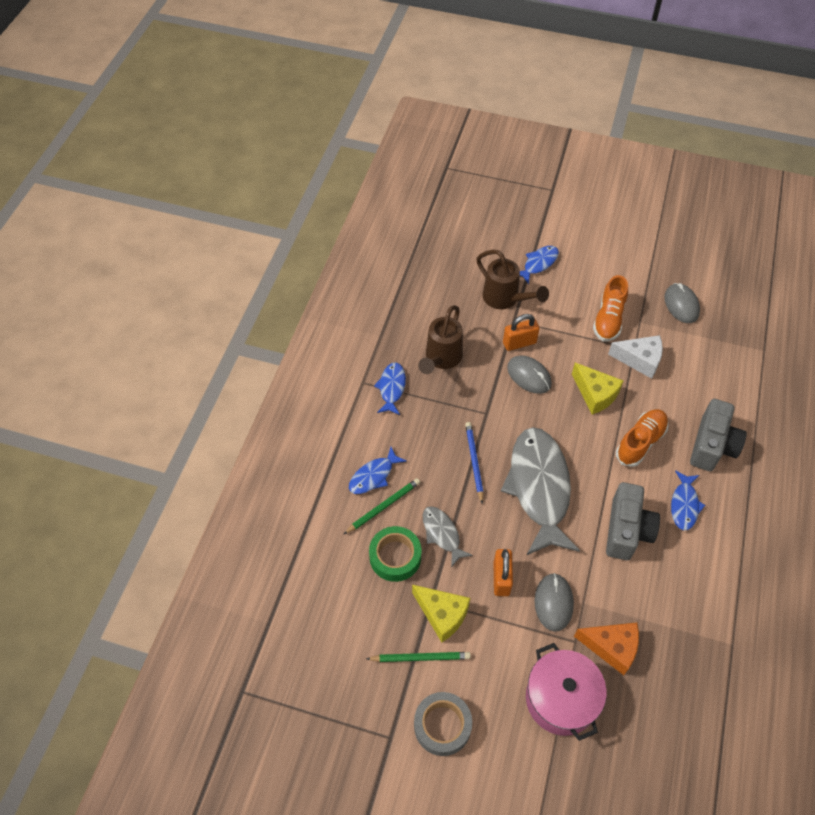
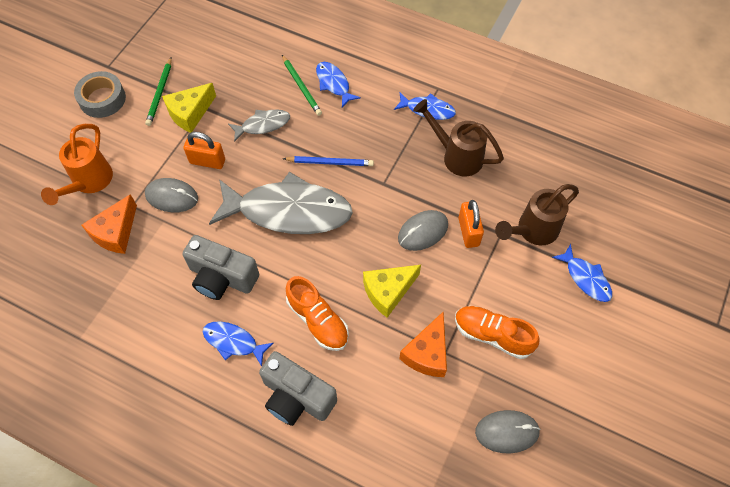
camera: 100 degrees right, 5 degrees up
(395, 557) = (251, 88): green tape -> none
(561, 699) = (89, 183): pink pot -> orange watering can
(639, 360) = (427, 353): white cheese -> orange cheese

